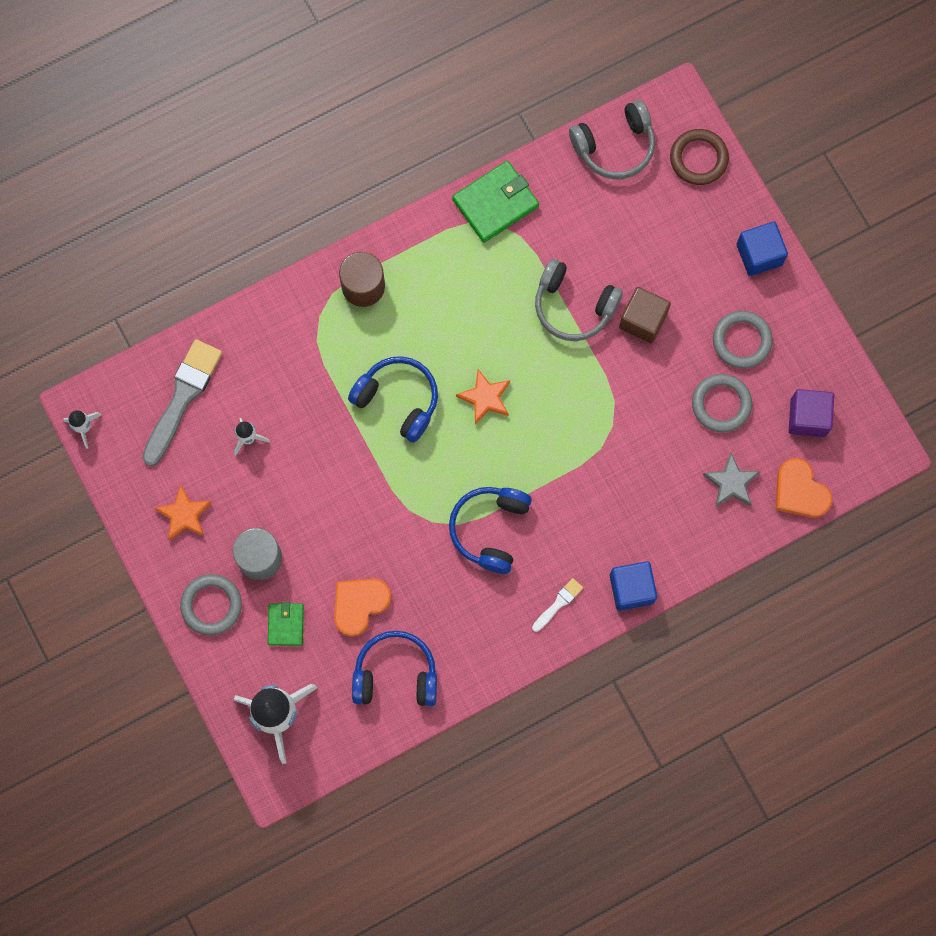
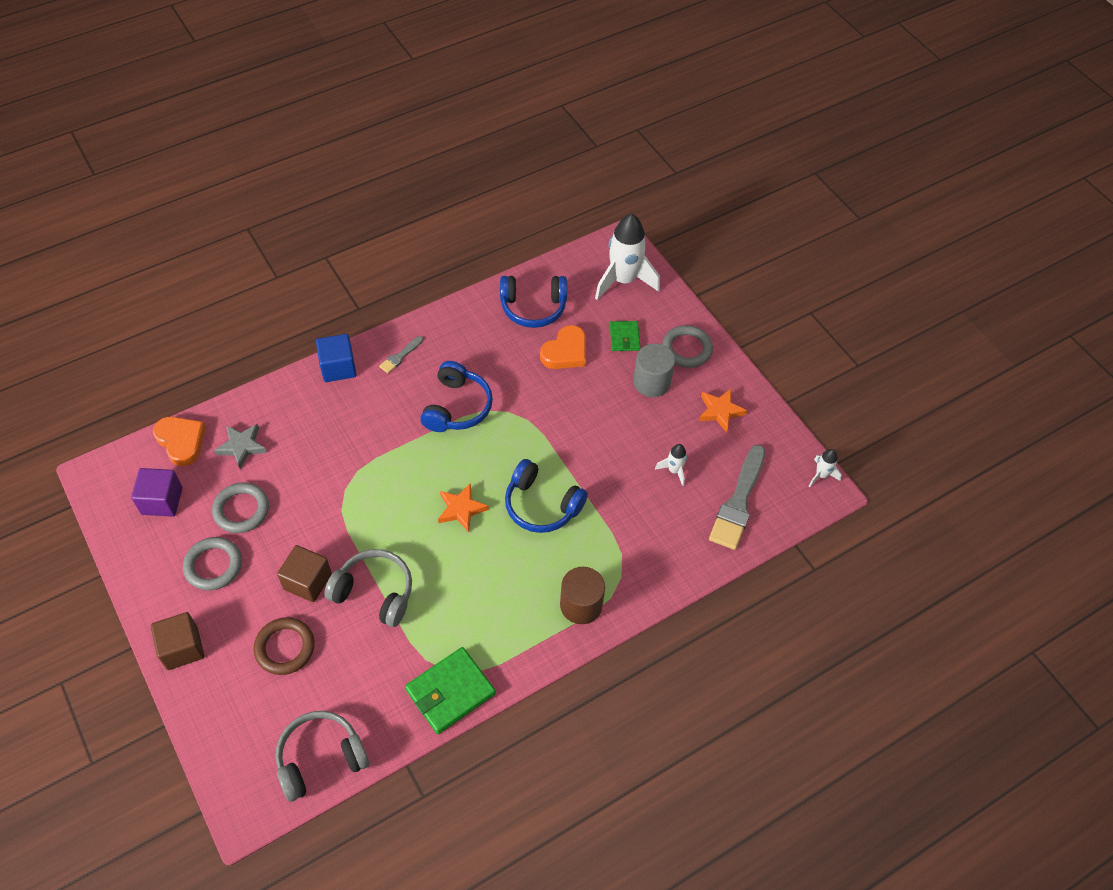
camera: 175 degrees right, 20 degrees down
(558, 603) = (400, 356): white brush -> grey brush
(698, 159) = (231, 748): brown ring -> brown ring (285, 648)
(759, 254) = (182, 648): blue cube -> brown cube

